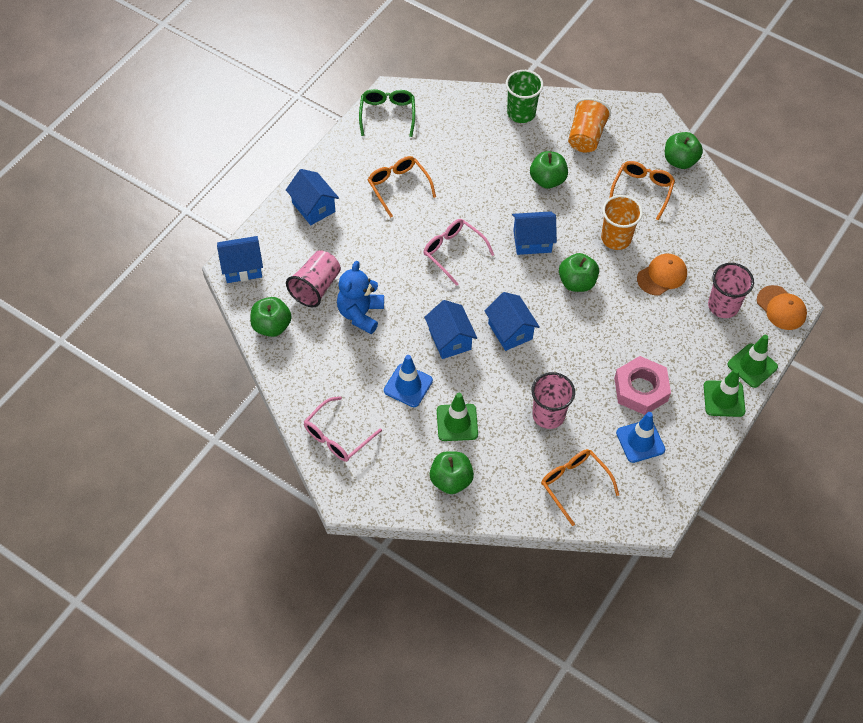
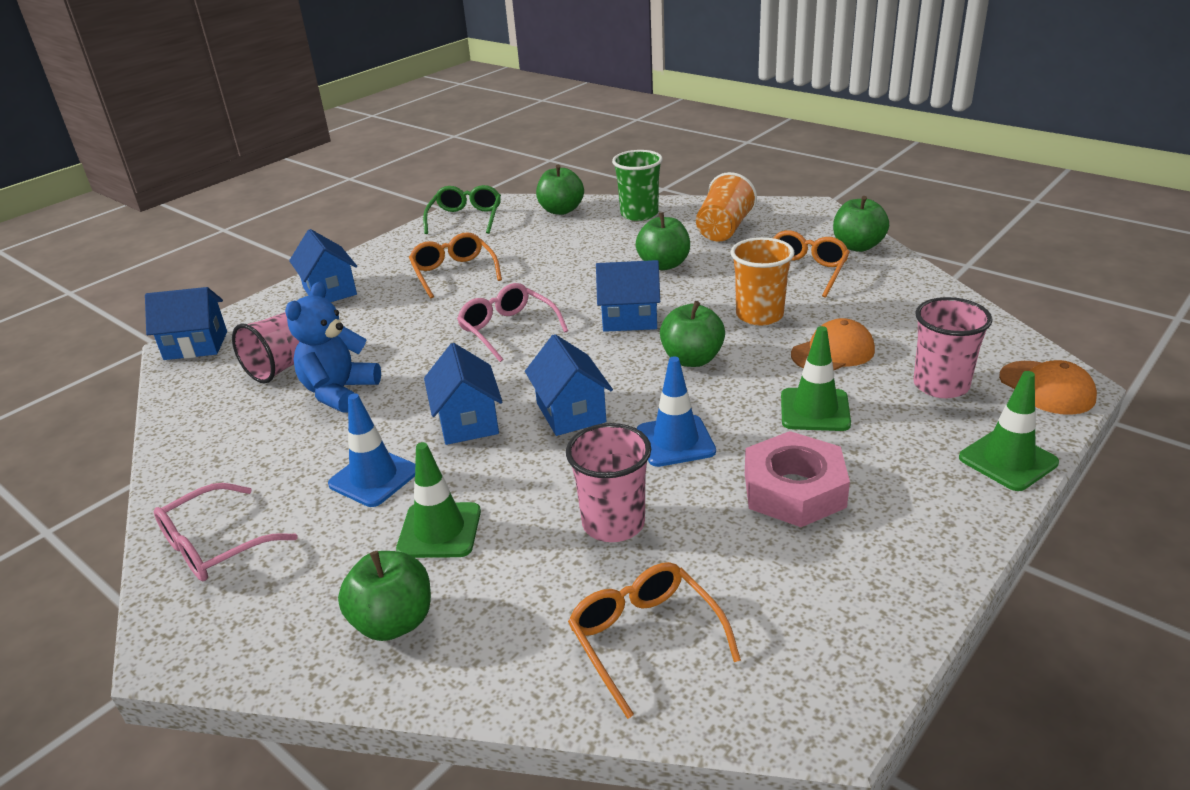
camera: 10 degrees right, 25 degrees down
(272, 326) = (196, 405): green apple -> green apple (561, 210)
(640, 441) = (791, 568): blue traffic cone -> blue traffic cone (675, 441)
(724, 399) = (959, 506): green traffic cone -> green traffic cone (815, 410)

